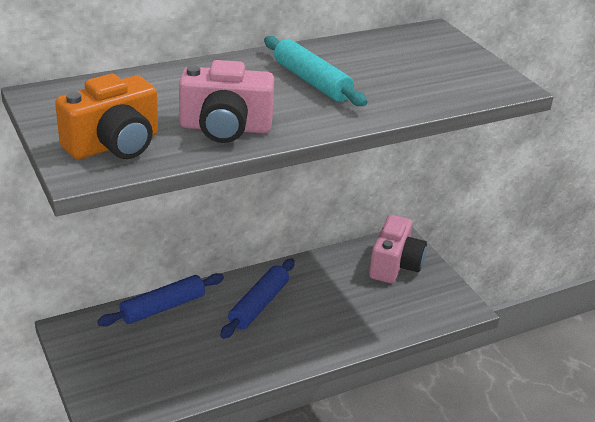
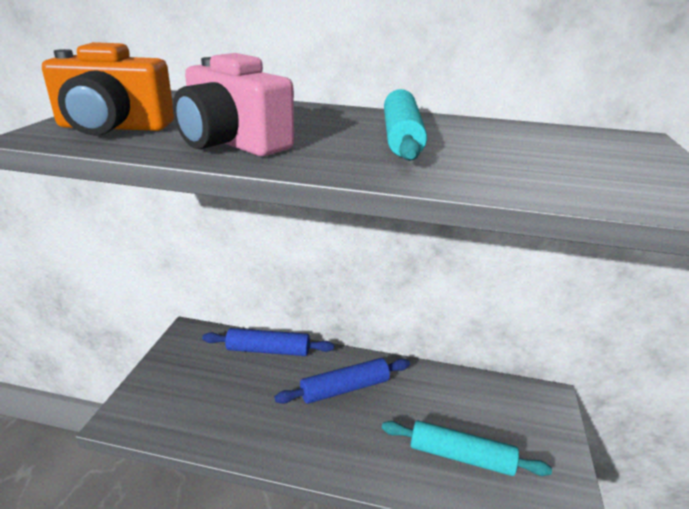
camera: 40 degrees right, 5 degrees down
(378, 307) = (461, 456): none -> turquoise rolling pin
(395, 265) = (520, 419): pink camera -> none

